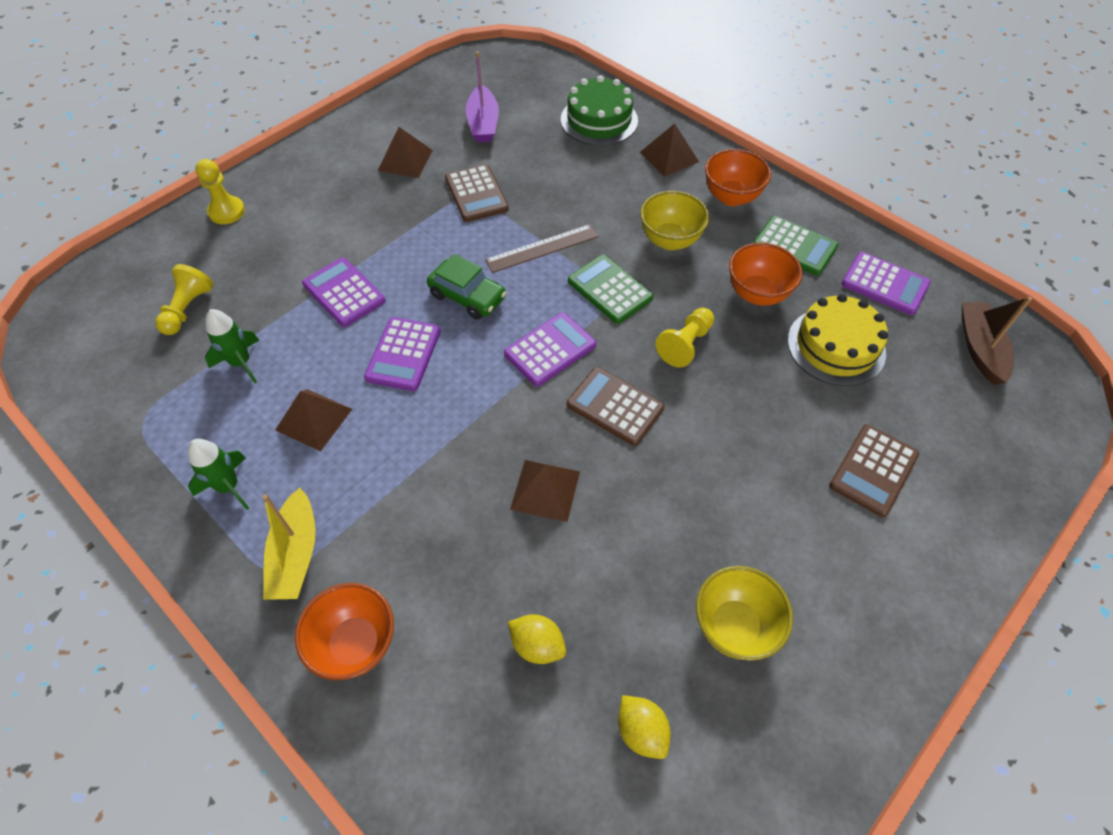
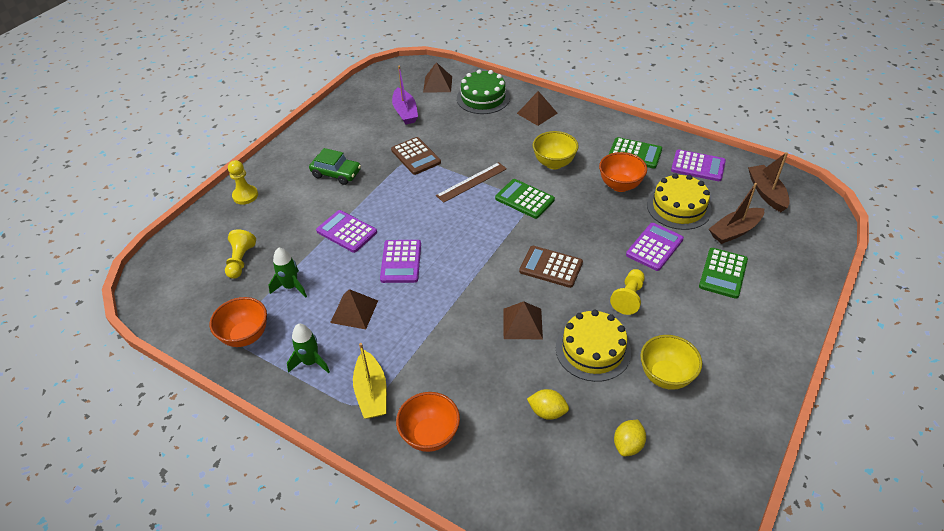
camera: 10 degrees left, 10 degrees down
(405, 160) = (359, 143): brown pyramid -> brown pyramid (437, 84)
(467, 296) = (432, 219): green car -> green car (336, 173)
(550, 349) = (497, 241): purple calculator -> purple calculator (654, 247)
(636, 556) = (593, 349): none -> yellow cake
(641, 731) = (628, 445): yellow lemon -> yellow lemon turned 75 degrees clockwise
(685, 344) = (584, 223): yellow pawn -> yellow pawn (628, 297)
(731, 197) = (585, 131): orange bowl -> orange bowl (245, 336)
(873, 470) = (723, 273): brown calculator -> green calculator
(912, 403) = (734, 231): none -> brown boat

